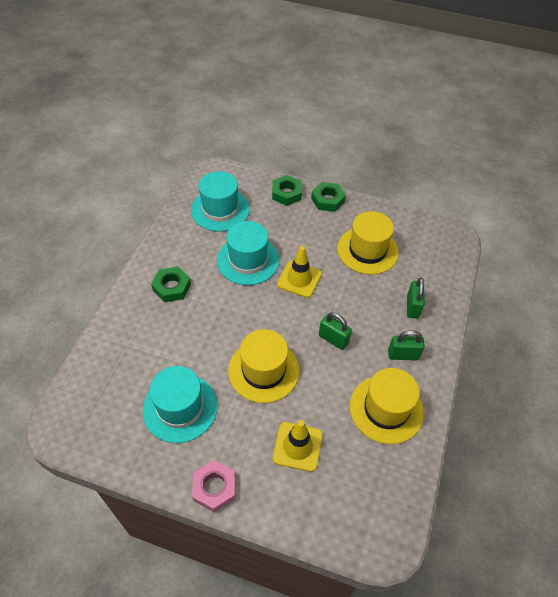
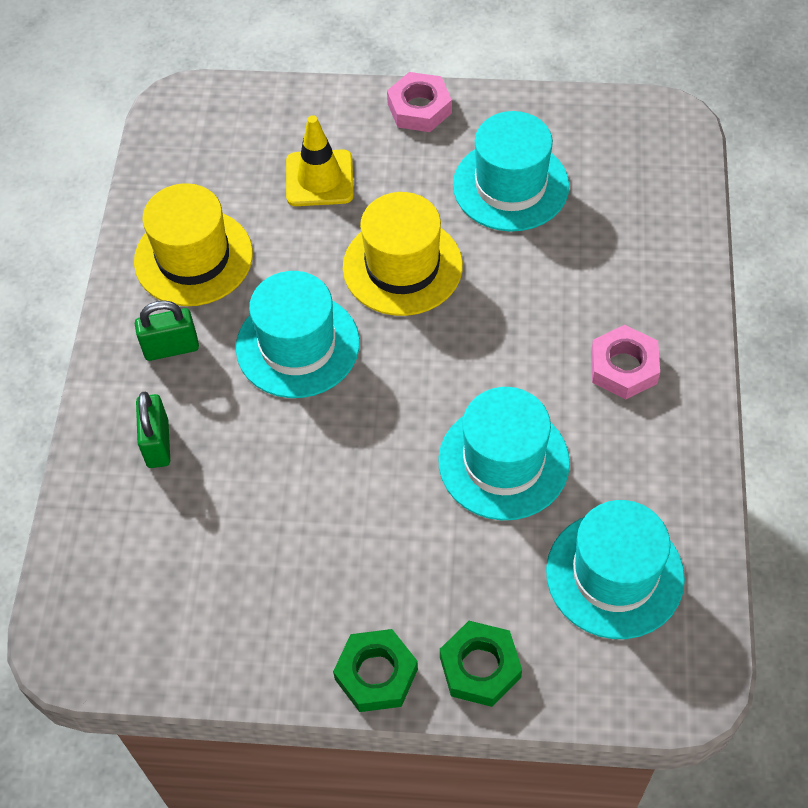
camera: 170 degrees right, 5 degrees up
(172, 287) = (623, 367): green nut -> pink nut
(299, 279) = (388, 446): yellow traffic cone -> none
(333, 339) = (297, 345): green padlock -> turquoise hat
(367, 250) = (261, 552): yellow hat -> none

